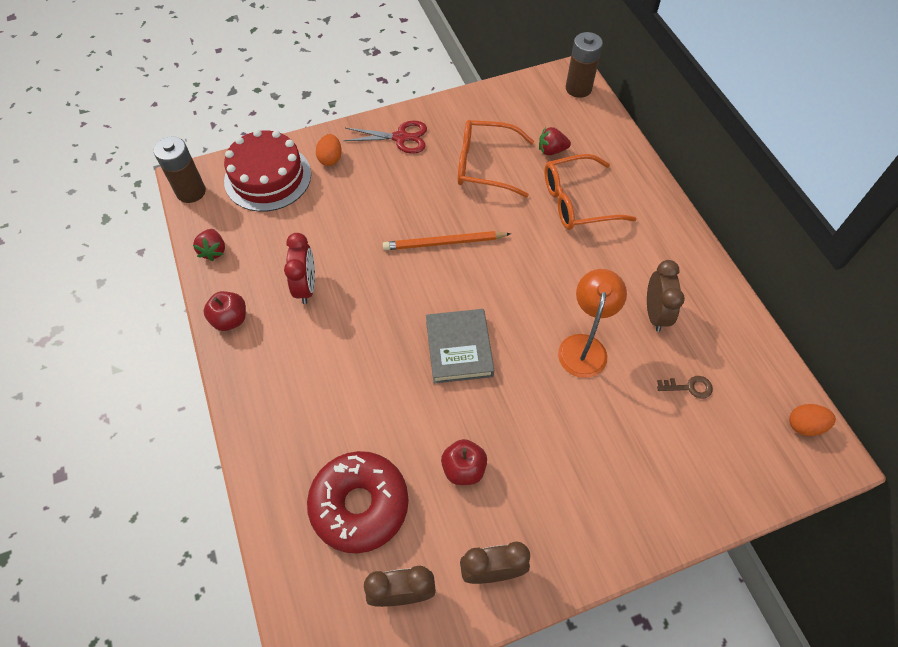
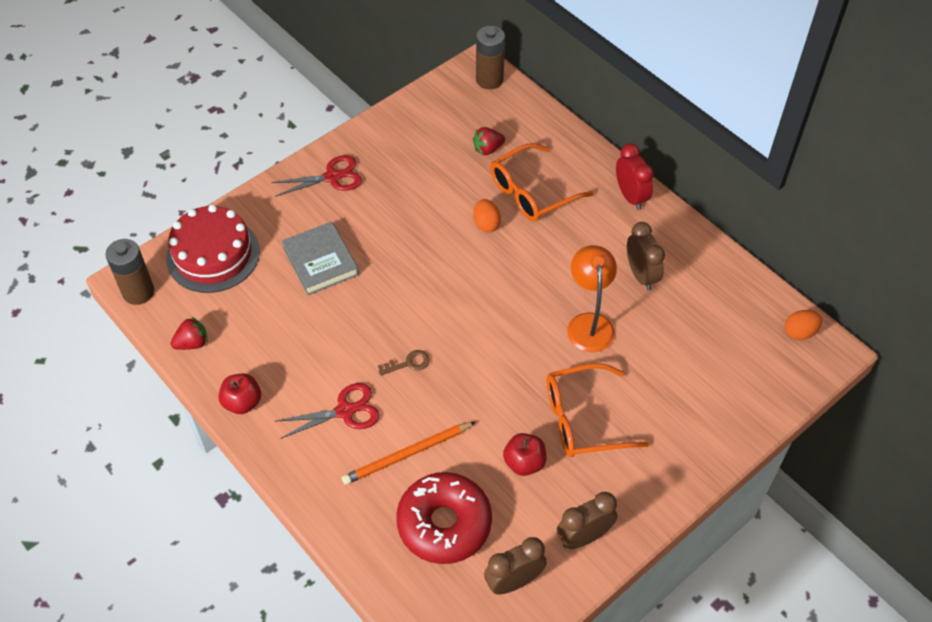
camera: 20 degrees left, 5 degrees down
(213, 251) = (192, 343): red strawberry -> red strawberry turned 90 degrees counterclockwise
(306, 287) = (304, 349): red clock -> red clock (630, 196)
(316, 358) = (345, 411): none -> red scissors
(330, 159) = (270, 218): orange egg -> orange egg (486, 224)
(444, 243) = (420, 268): orange pencil -> orange pencil (407, 455)
(459, 348) = (476, 360): grey book -> grey book (320, 261)
(485, 165) = (429, 181): orange glasses -> orange glasses (583, 419)
(689, 387) = (693, 330): brown key -> brown key (408, 363)

